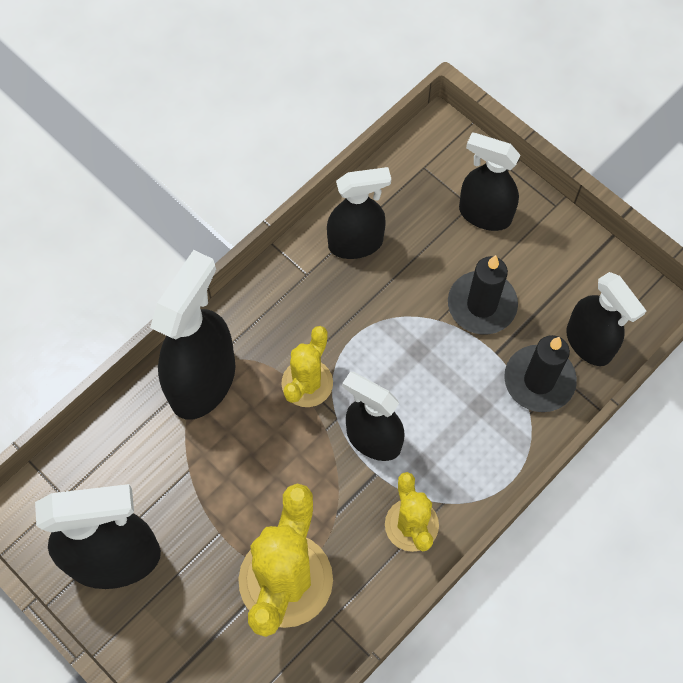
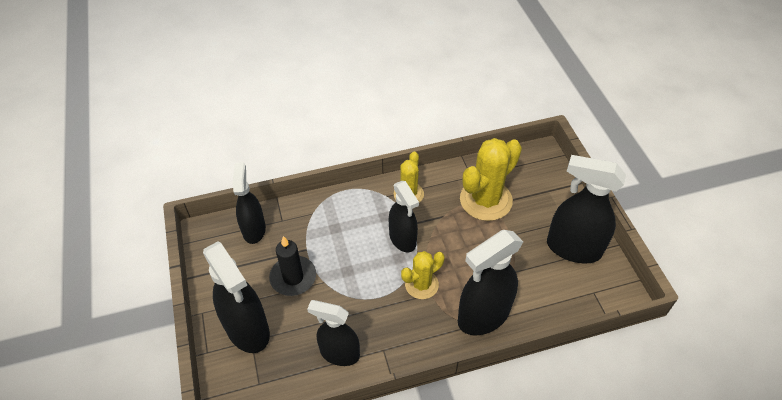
camera: 150 degrees left, 15 degrees down
(484, 214) = (248, 330): black spray bottle -> black spray bottle, size x1.50
(539, 380) = (295, 225): black candle -> none

